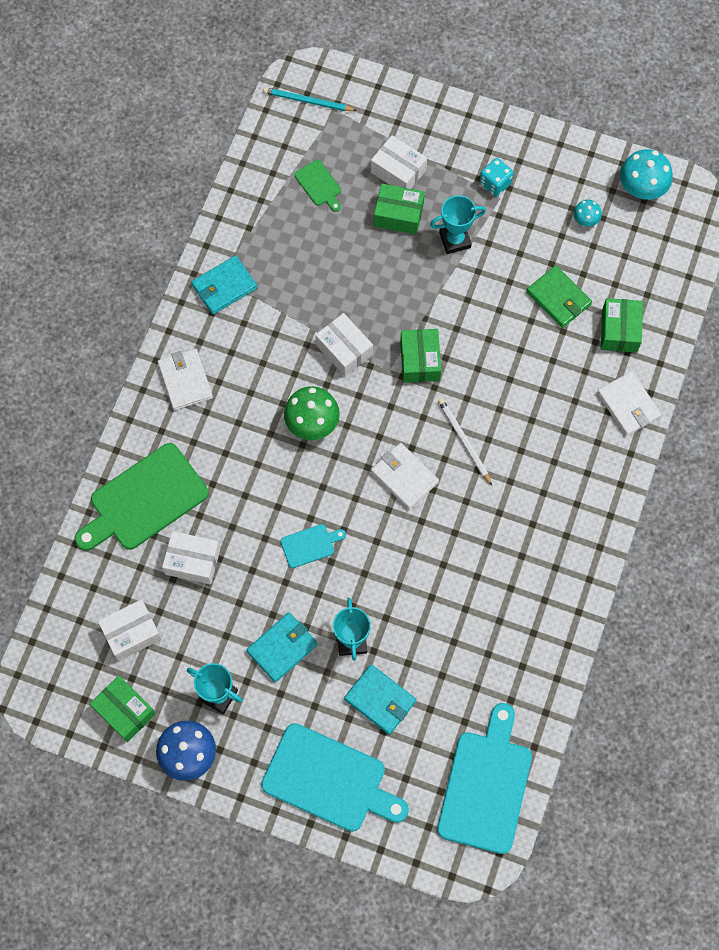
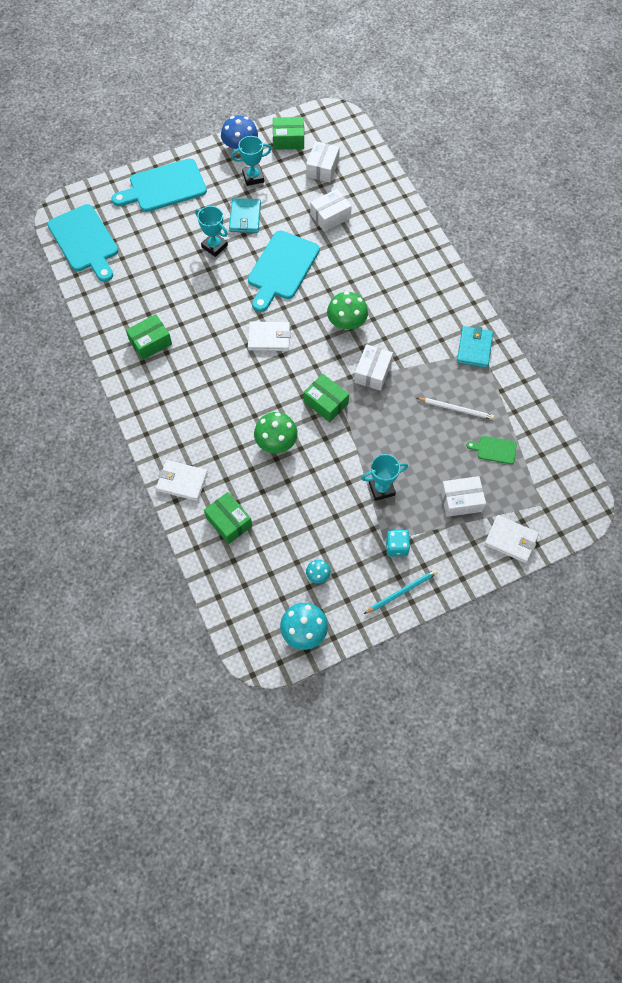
camera: 135 degrees right, 5 degrees down
(144, 500) = (385, 221): green cutting board -> none
(185, 380) = (434, 287): white wallet -> white wallet (511, 540)
(307, 101) = (563, 494): turquoise pencil -> turquoise pencil (402, 592)
(310, 545) = (282, 268): turquoise cutting board -> turquoise cutting board, size x2.16
(344, 350) = (373, 372): white box -> white box turned 75 degrees counterclockwise
(380, 700) = (173, 234): turquoise wallet -> none
(398, 215) = (430, 474): green box -> green box (150, 342)
(455, 240) = (381, 489): turquoise trophy -> turquoise trophy turned 45 degrees clockwise
(464, 441) = (256, 382): white pencil -> white pencil (456, 409)
(505, 364) = (276, 442): none -> green mushroom
(558, 298) = (284, 509): green wallet -> none

